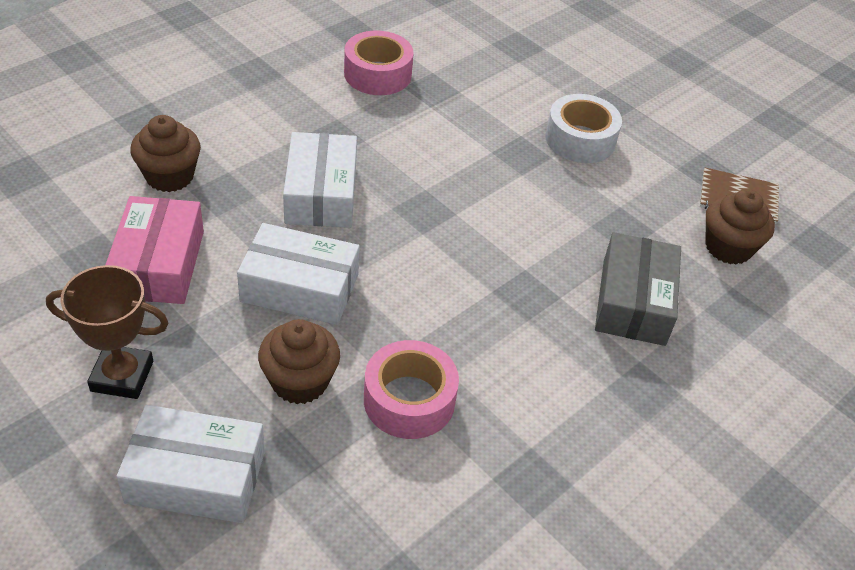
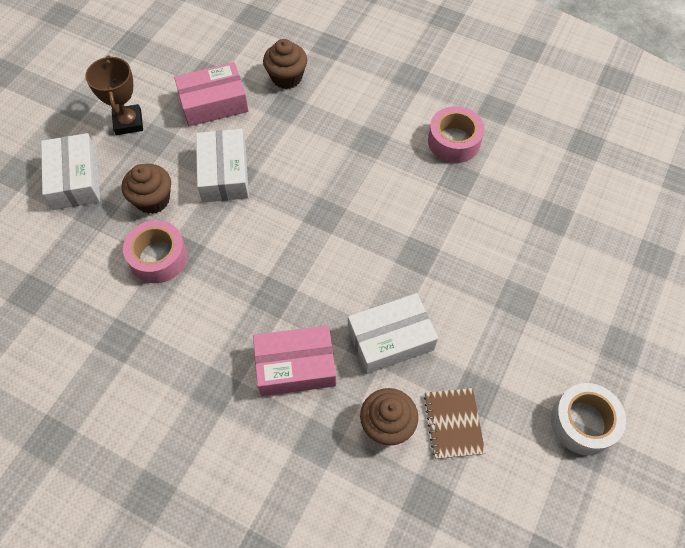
camera: 75 degrees right, 15 degrees up
(321, 194) = (311, 154): white box -> white box (390, 339)
(580, 139) = (459, 290): white tape -> white tape (583, 422)
(633, 302) = (295, 366): grey box -> pink box

